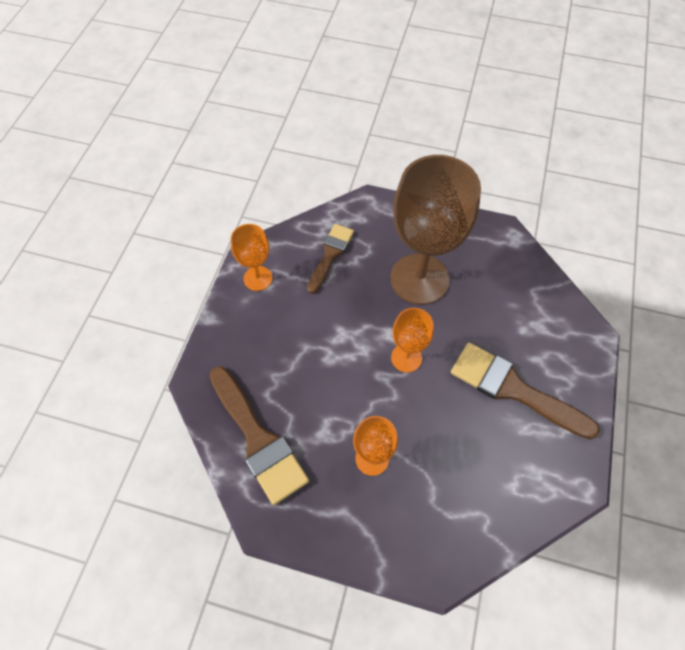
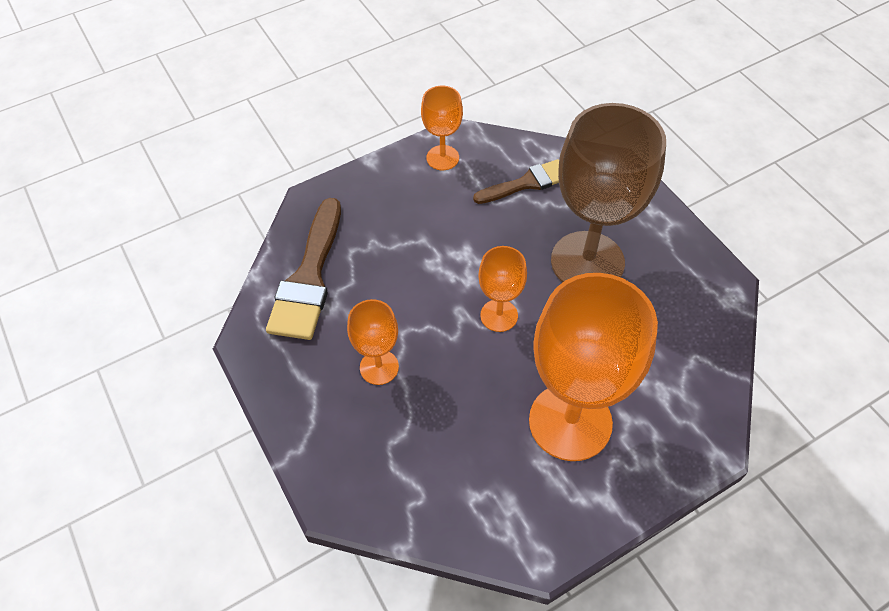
camera: 45 degrees right, 5 degrees down
(513, 389) = (570, 422): brown brush -> orange goblet

